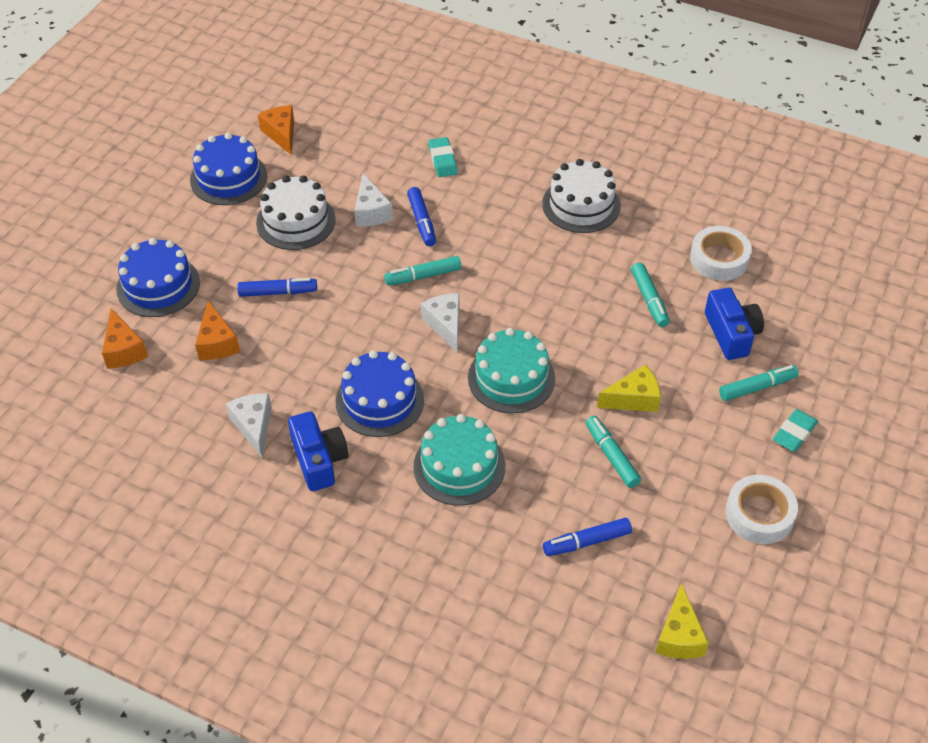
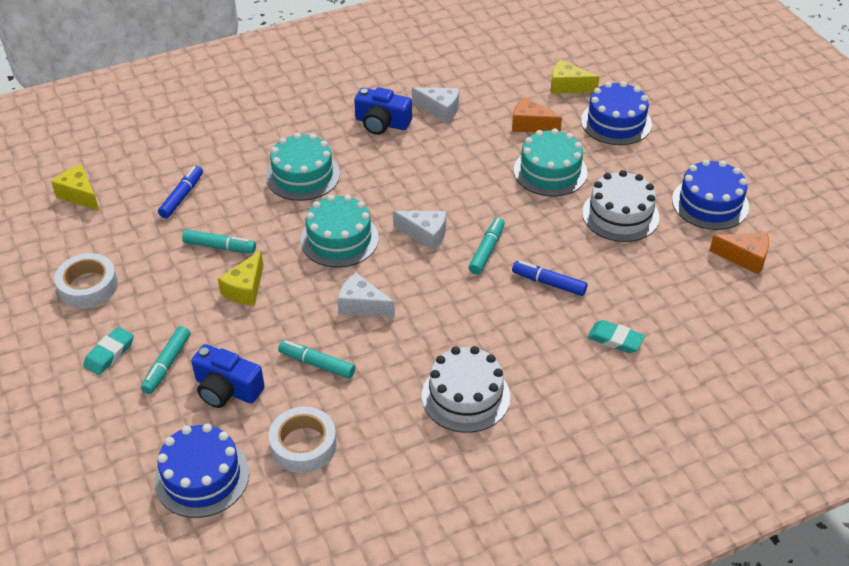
camera: 130 degrees right, 5 degrees down
(123, 350) = (567, 86): orange cheese -> yellow cheese
(277, 292) = (550, 171): blue marker -> turquoise cake
(371, 212) = (590, 260): white cheese -> white cheese (362, 306)
(379, 401) = (396, 169): blue cake -> blue cake (202, 477)
(794, 433) = (109, 354): turquoise eraser -> turquoise eraser turned 45 degrees clockwise

